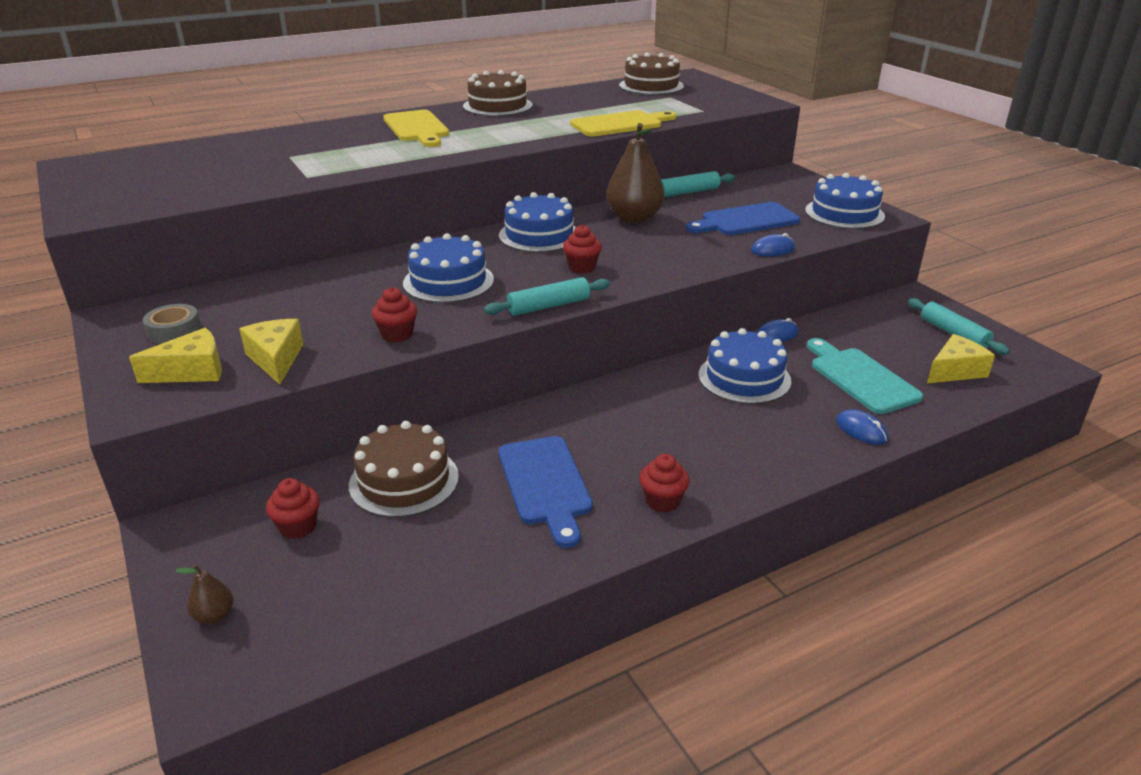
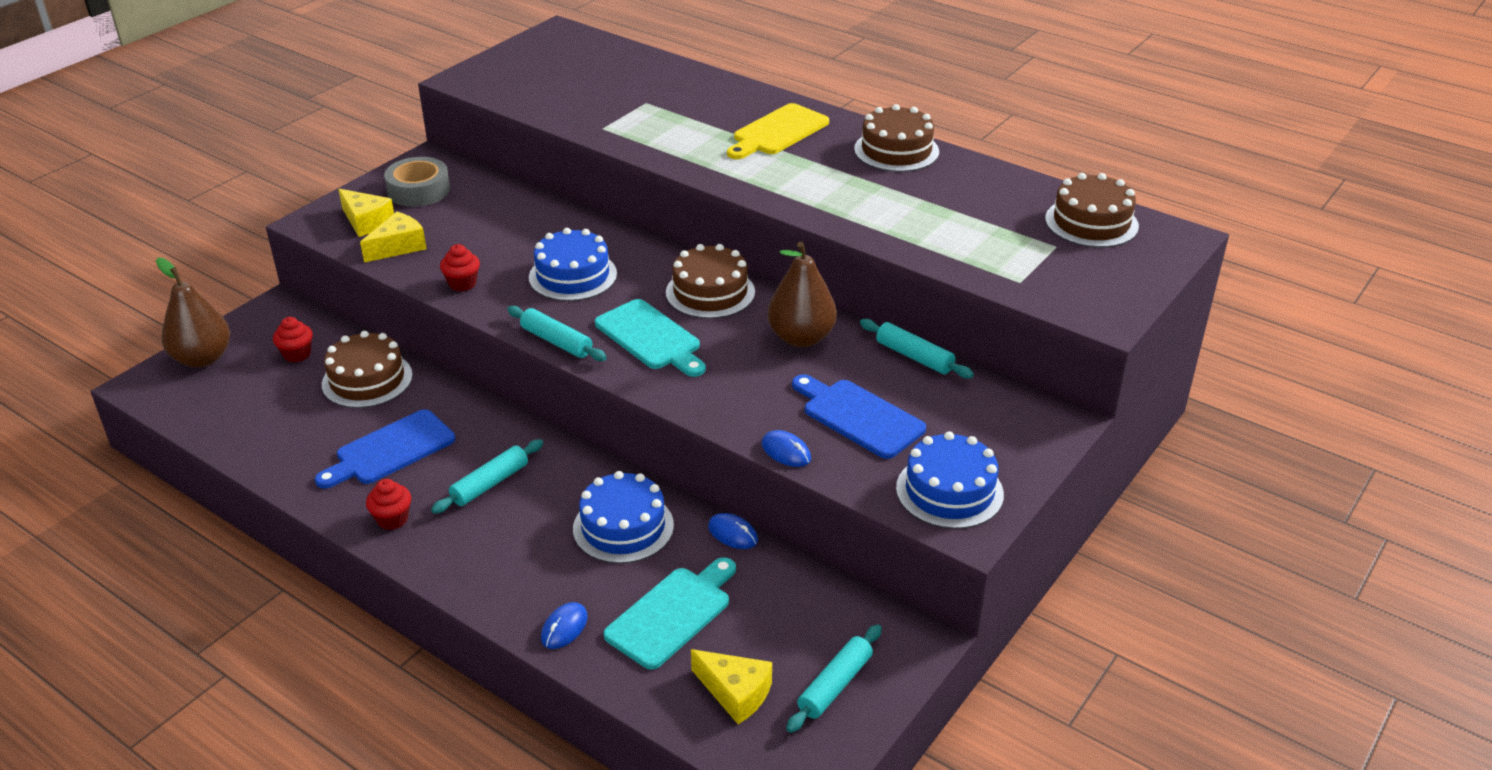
camera: 65 degrees right, 5 degrees up
(174, 331) = (419, 190): grey tape -> grey tape, size x1.52
(214, 616) = (202, 358): brown pear -> brown pear, size x2.24
(539, 235) = (710, 292): blue cake -> brown cake
(582, 267) = (650, 338): red cupcake -> turquoise cutting board
(620, 124) = (904, 238): yellow cutting board -> none
(643, 433) = (490, 484): none -> turquoise rolling pin

